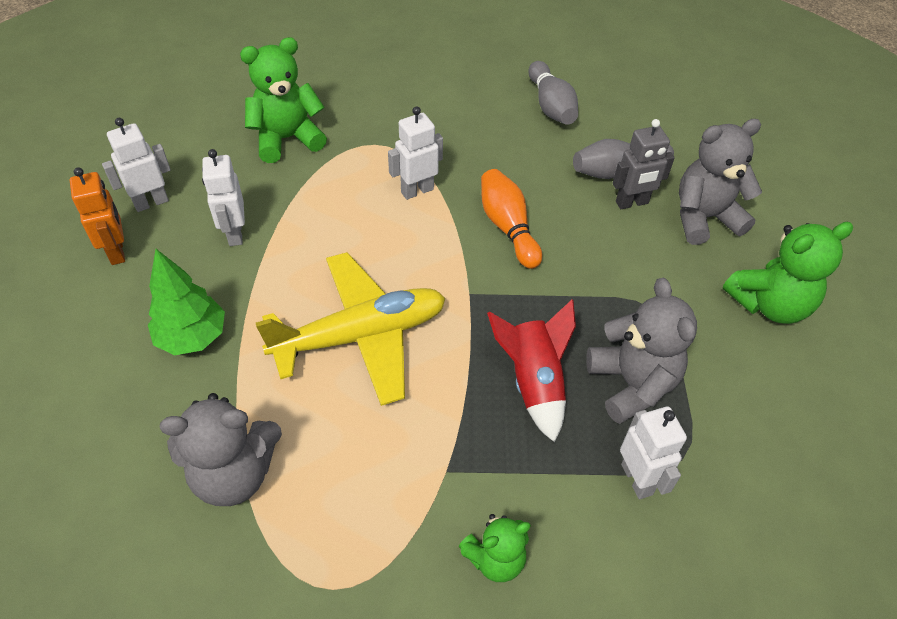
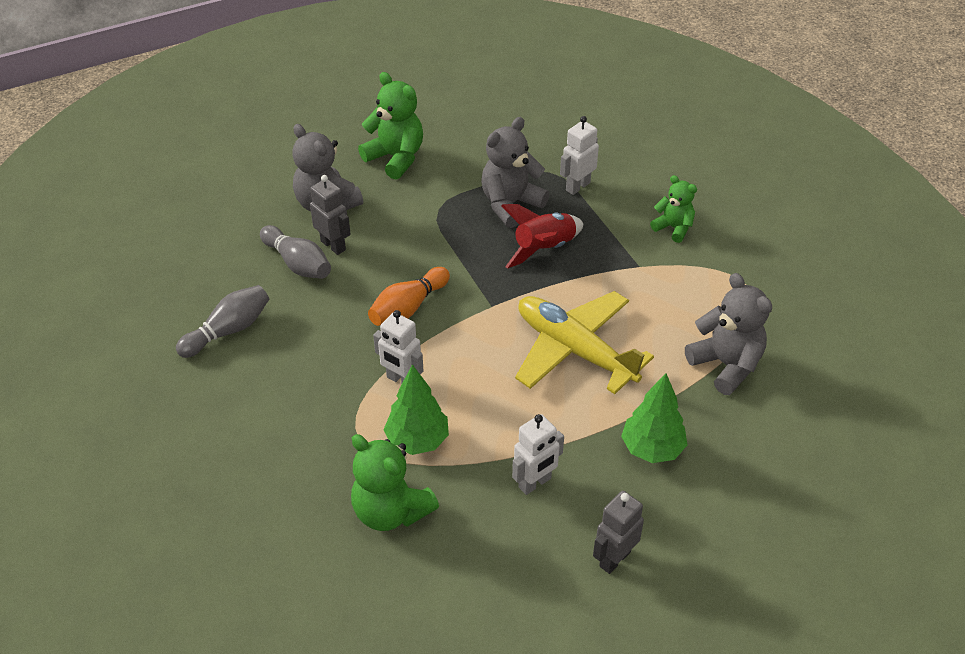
camera: 115 degrees left, 5 degrees down
(117, 251) = (614, 559): orange robot -> grey robot
(151, 202) = (543, 572): white robot -> none
(342, 177) = (417, 441): none -> green tree

